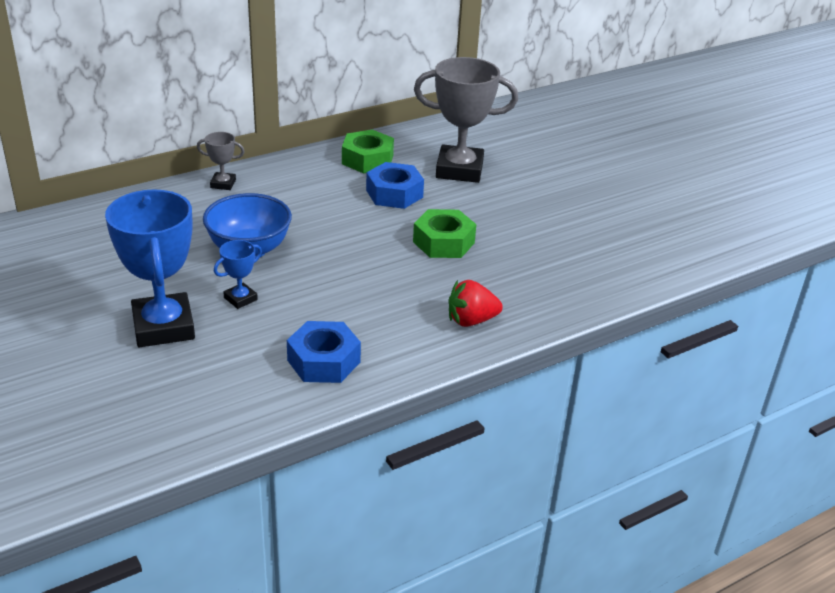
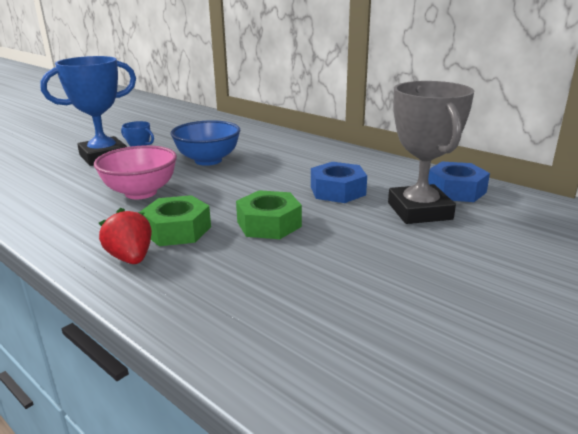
camera: 75 degrees right, 10 degrees down
(223, 184) = (291, 140): grey trophy -> none
(320, 305) = (141, 193): none -> pink bowl
(323, 361) = (62, 206): blue nut -> blue nut (455, 190)
(367, 159) = (385, 172): green nut -> green nut (177, 230)

